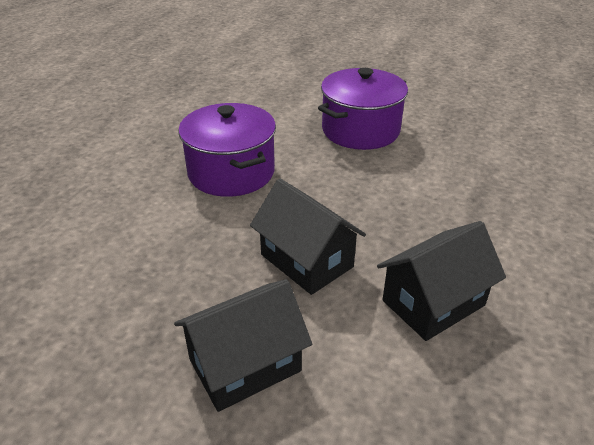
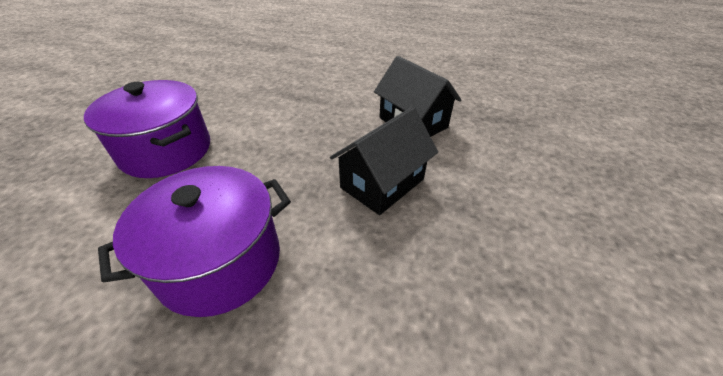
camera: 95 degrees left, 5 degrees up
(245, 365) = (512, 213): black house -> none

